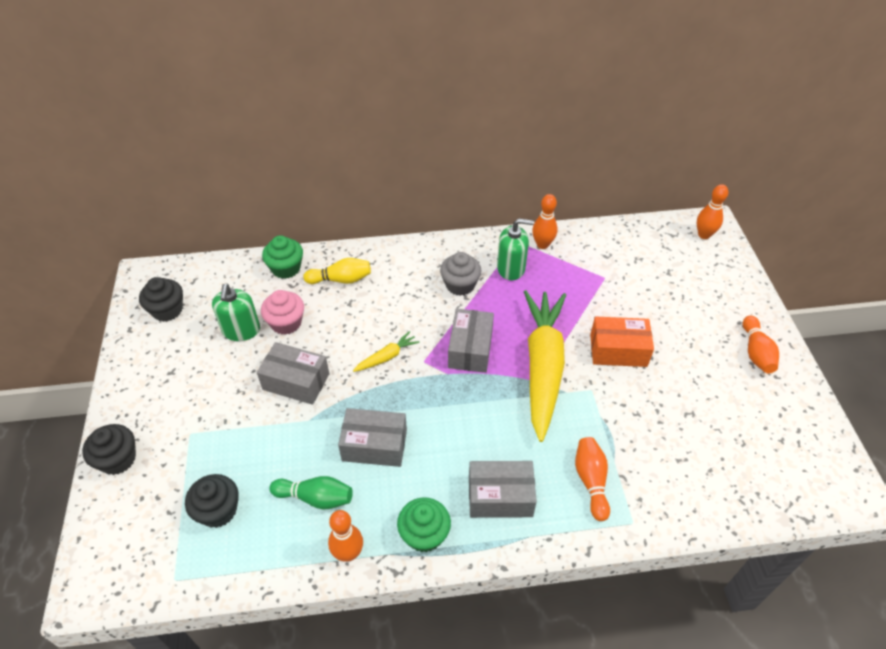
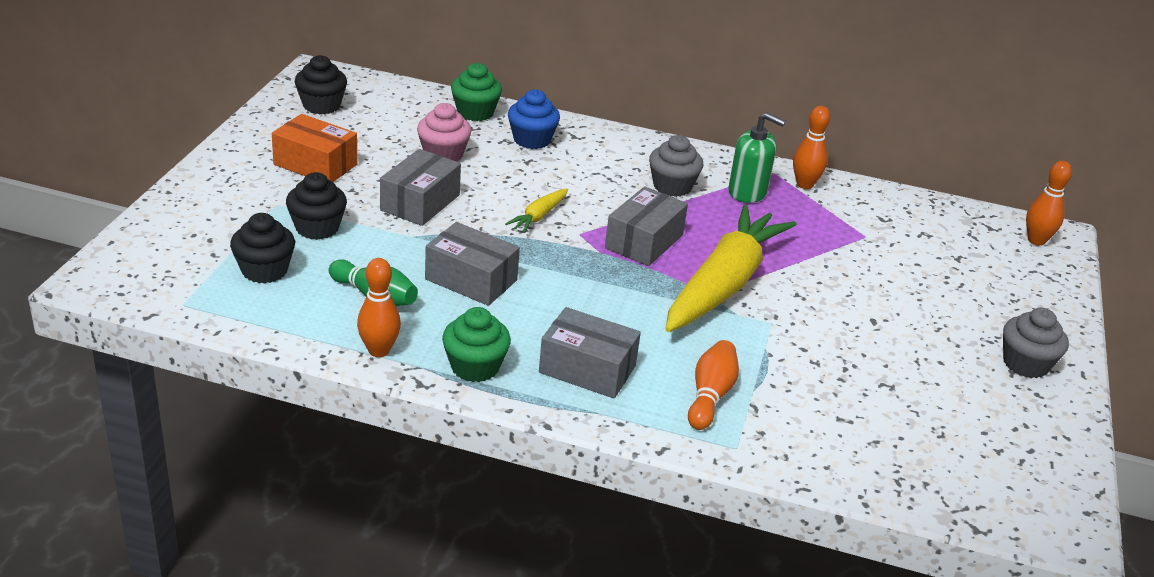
camera: 20 degrees right, 15 degrees down
(118, 459) = (190, 198): black cupcake -> black cupcake (317, 228)
(241, 330) = (389, 145): green soap dispenser -> none
(296, 381) = (420, 202): grey box -> grey box turned 75 degrees clockwise
(341, 280) = (532, 140): yellow bowling pin -> blue cupcake
(387, 357) = (538, 216): yellow carrot -> yellow carrot turned 135 degrees clockwise
(618, 350) = (833, 302): orange box -> orange box (315, 164)
(756, 352) = (1025, 364): orange bowling pin -> grey cupcake

